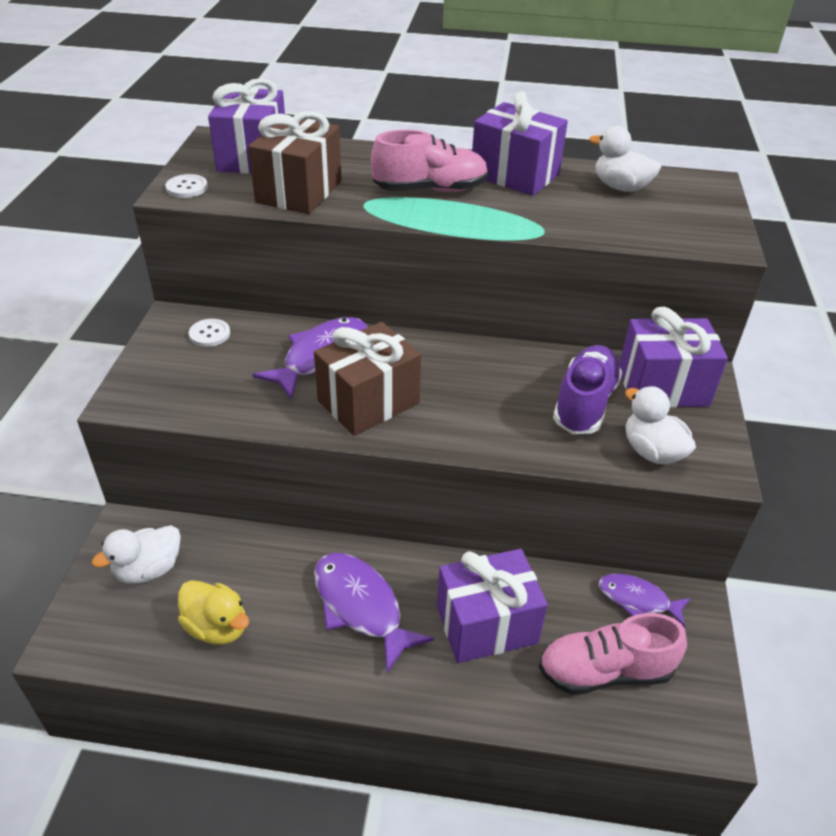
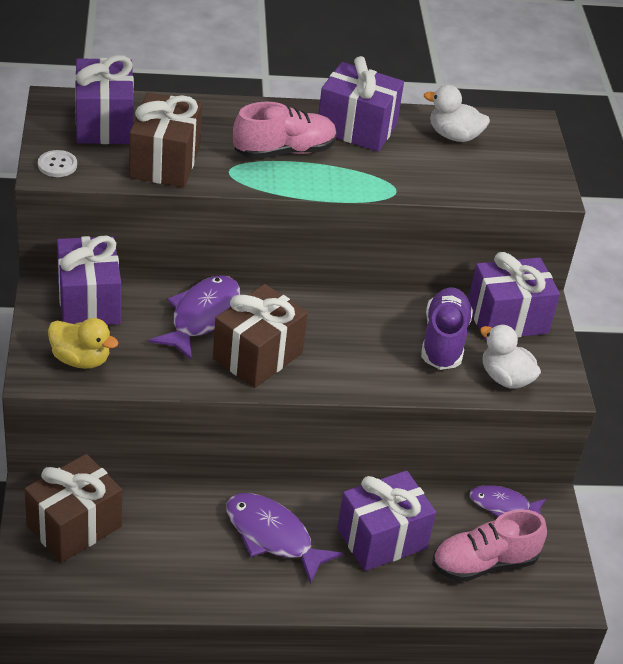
camera: 15 degrees left, 0 degrees up
(148, 569) = (74, 526): white duck -> brown gift
(209, 334) = (89, 302): white button -> purple gift
(217, 627) = (154, 566): yellow duck -> yellow duck (81, 359)

